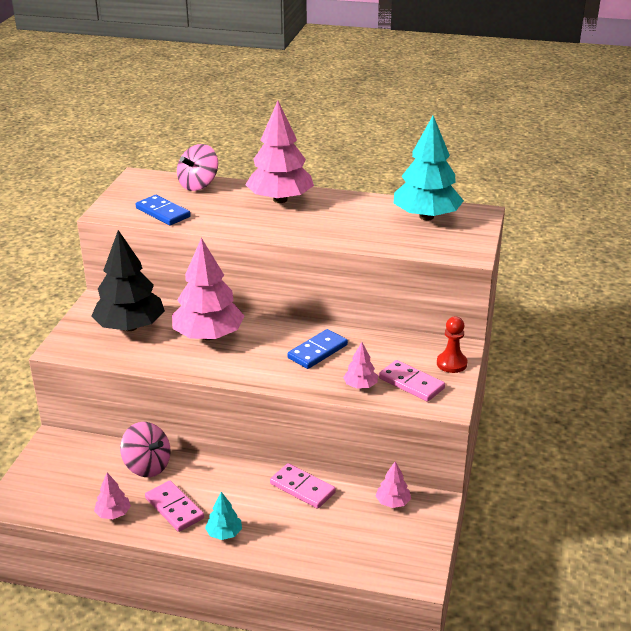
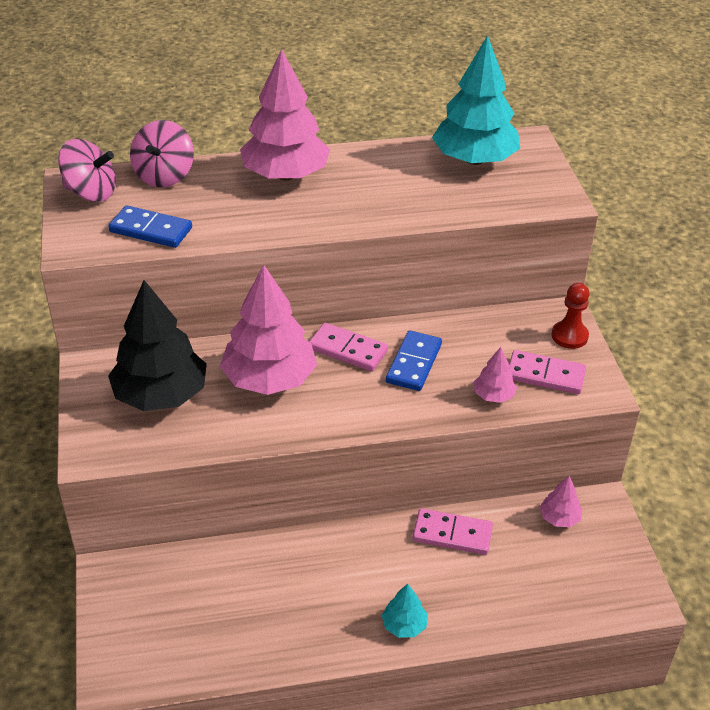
camera: 25 degrees left, 10 degrees up
(113, 514) = (255, 648): pink tree -> none
(147, 466) = (253, 567): pink spinning top -> pink spinning top (91, 193)
(174, 508) = (324, 613): pink domino -> pink domino (348, 350)

